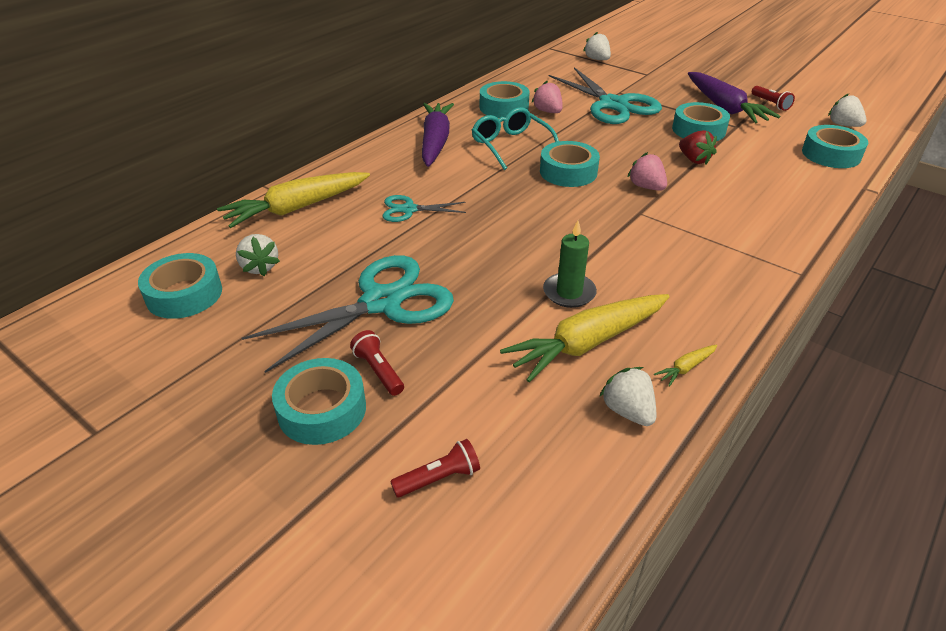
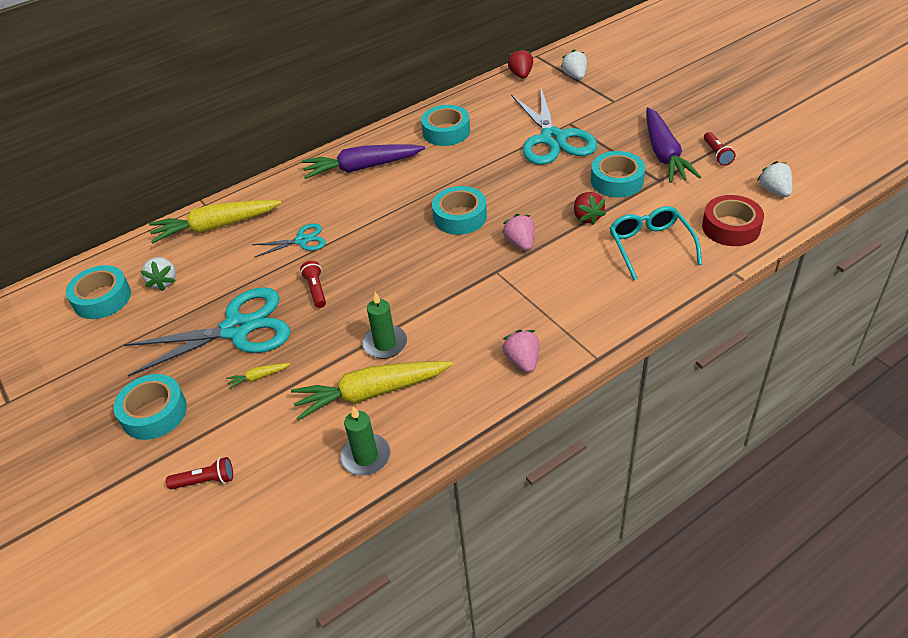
camera: 20 degrees right, 5 degrees up
(378, 371) = (206, 389): red flashlight -> red flashlight (316, 290)
(409, 209) = (302, 240): turquoise scissors -> turquoise scissors turned 150 degrees clockwise
(435, 142) = (362, 168): purple carrot -> purple carrot turned 120 degrees counterclockwise
(511, 145) = (426, 180): turquoise glasses -> turquoise glasses (650, 246)
(546, 61) = (521, 75): none -> red strawberry
(548, 111) = (484, 141): pink strawberry -> pink strawberry (522, 361)
(628, 411) = (366, 457): white strawberry -> green candle
(685, 368) = (434, 429): yellow carrot -> yellow carrot (258, 377)
(831, 154) = (731, 227): turquoise tape -> red tape

